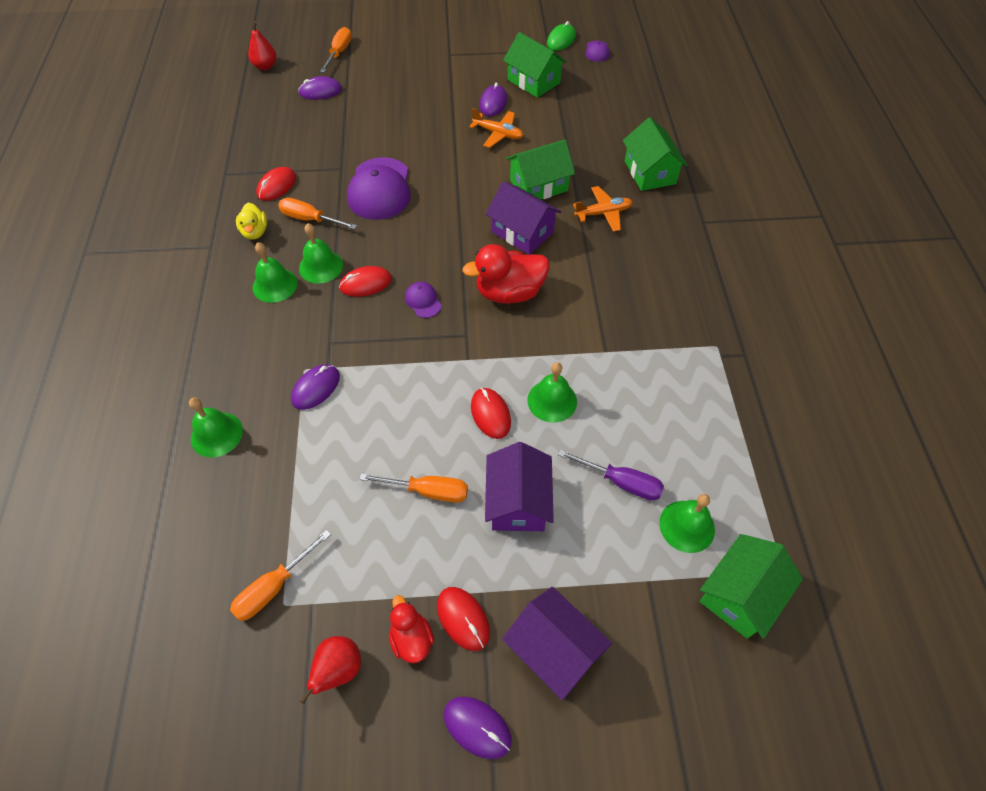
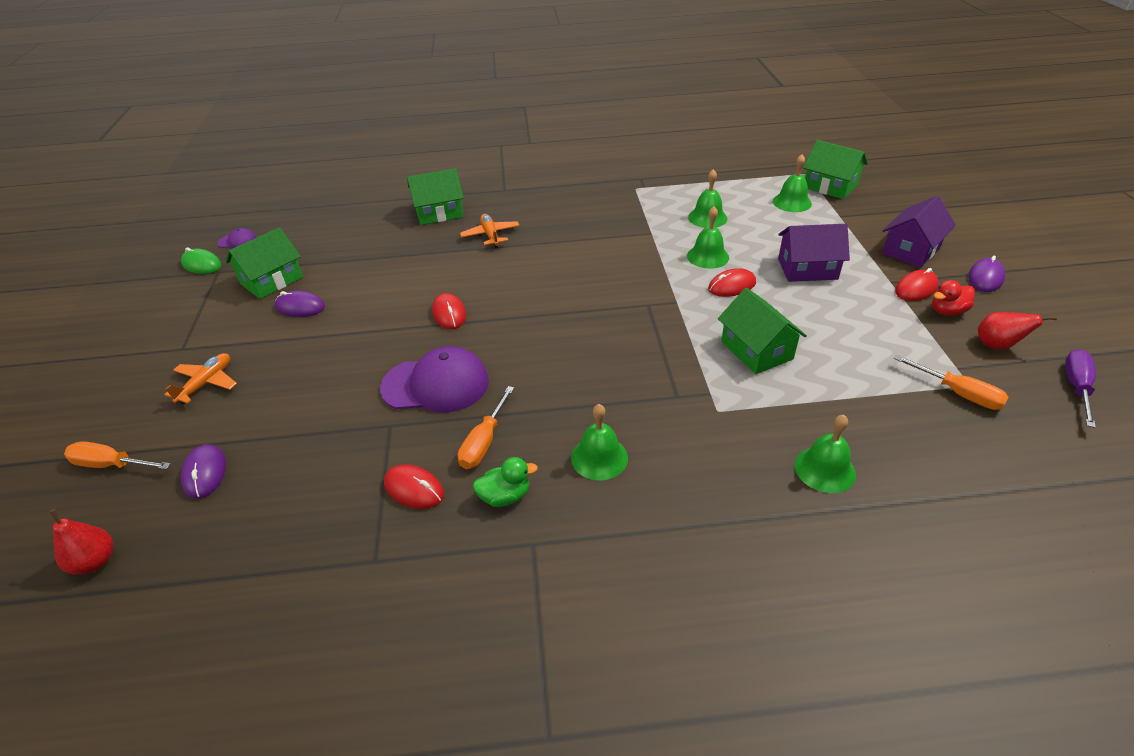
camera: 90 degrees left, 15 degrees down
(255, 232) = (505, 496): yellow duck -> green duck
(316, 388) = (739, 398): purple mouse -> none
(321, 266) = (566, 419): green bell -> green bell (707, 217)
(366, 283) = (590, 378): red mouse -> red mouse (449, 314)
(423, 301) = (610, 335): purple cap -> none
(428, 491) = (820, 314): orange screwdriver -> none
(498, 134) = (358, 301): orange plane -> orange plane (206, 383)
(509, 292) = (593, 283): red duck -> none
(522, 232) = (513, 278): purple house -> none
(538, 185) = (447, 271): green house -> green house (756, 350)
(621, 482) = (769, 226): purple screwdriver -> purple screwdriver (1076, 387)

